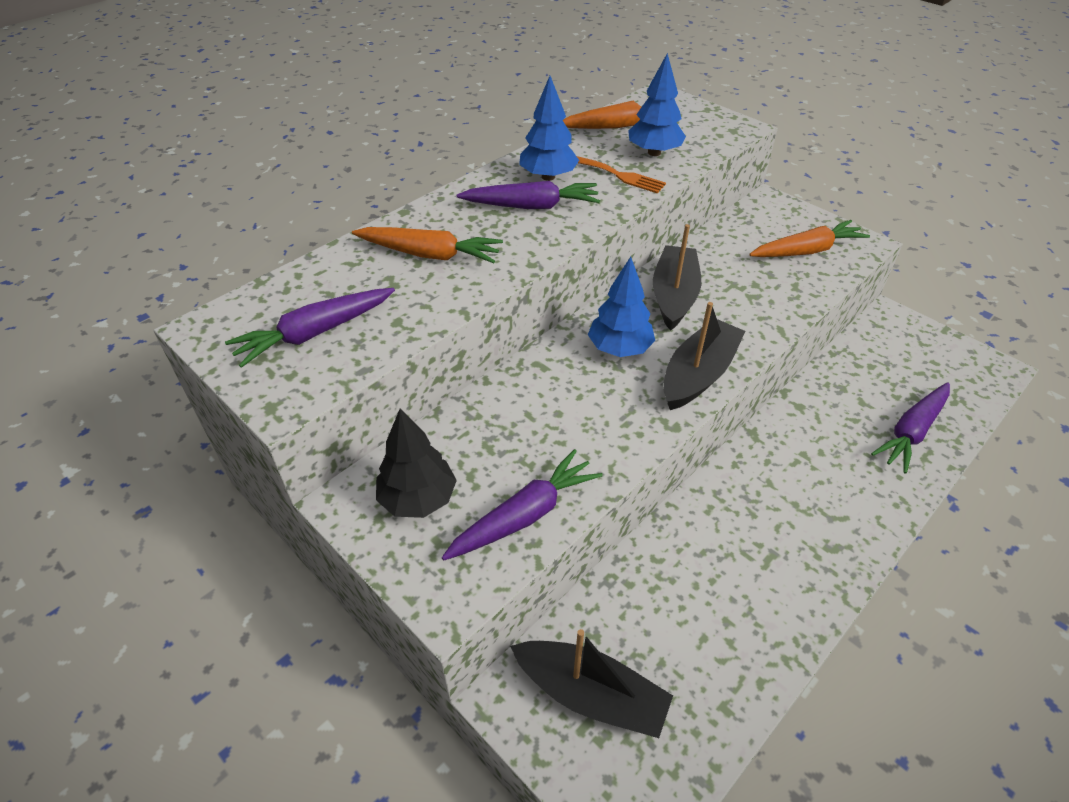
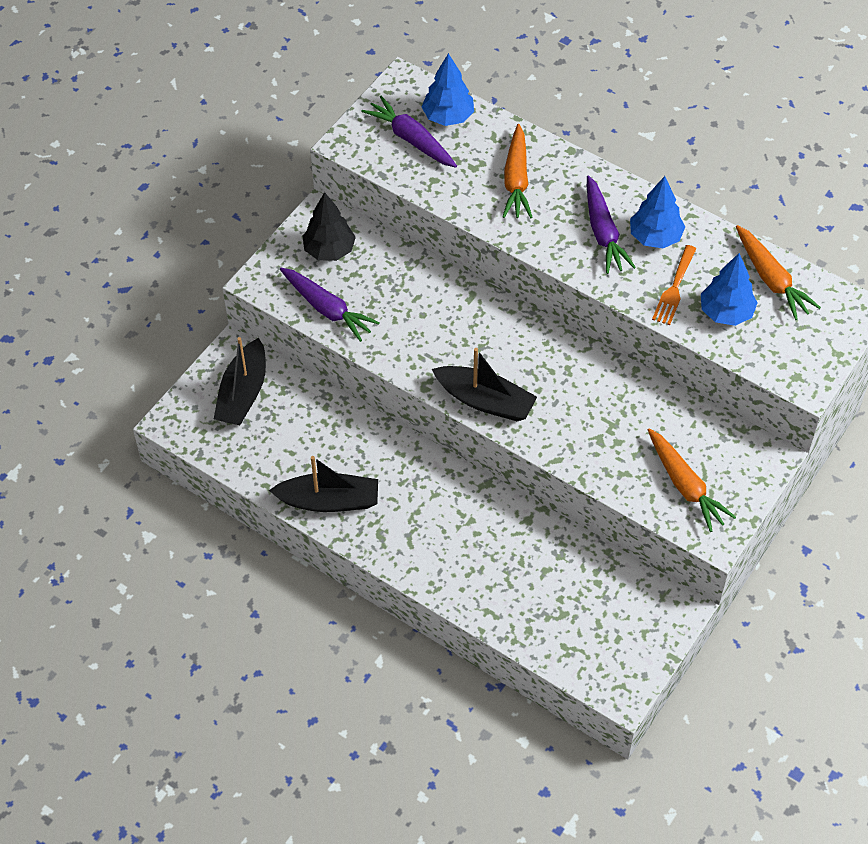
camera: 80 degrees right, 10 degrees up
(619, 349) = (502, 346): blue tree -> blue tree (448, 117)
(674, 296) = (583, 379): black boat -> black boat (329, 501)
(911, 432) = (516, 605): purple carrot -> none

